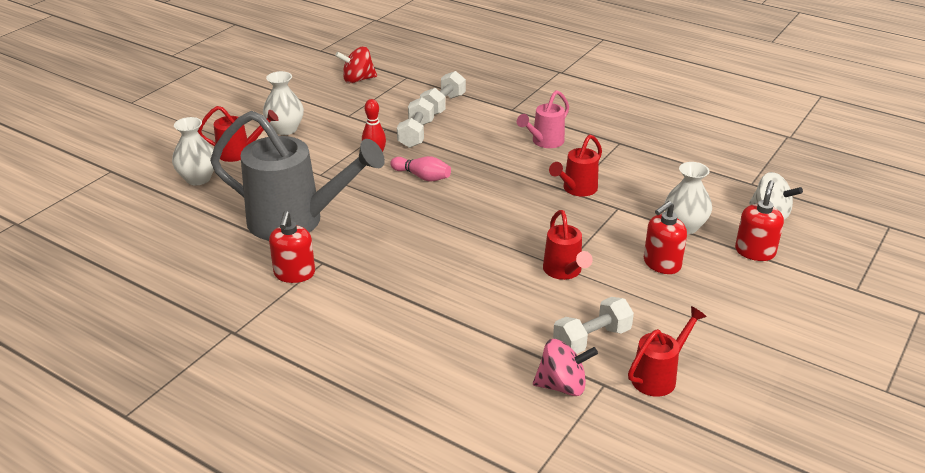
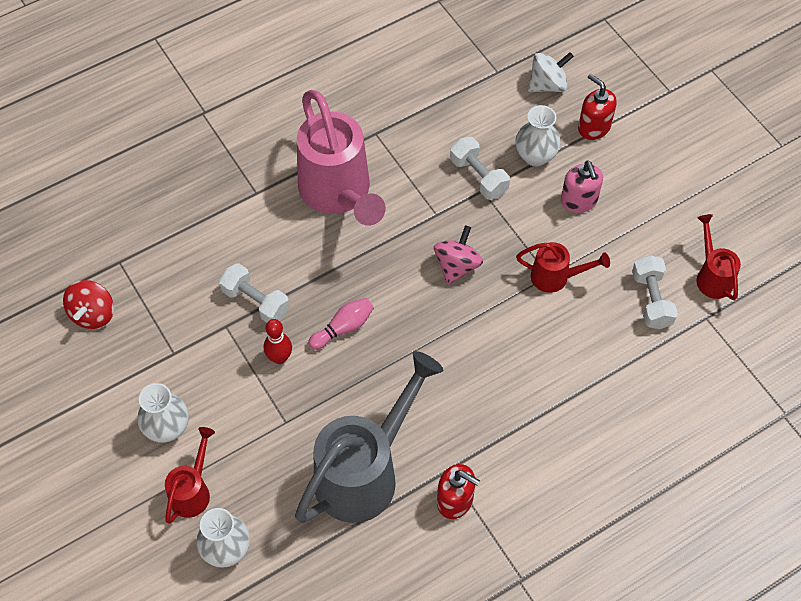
camera: 65 degrees left, 25 degrees up
(443, 105) = (208, 252): white dumbbell -> white dumbbell (478, 176)
(544, 142) = (338, 194): pink watering can -> pink watering can, size x2.03
(562, 386) = (696, 346): pink spinning top -> pink spinning top (457, 266)
(576, 189) = (436, 207): red watering can -> none
(661, 264) = (579, 201): red soap dispenser -> pink soap dispenser

